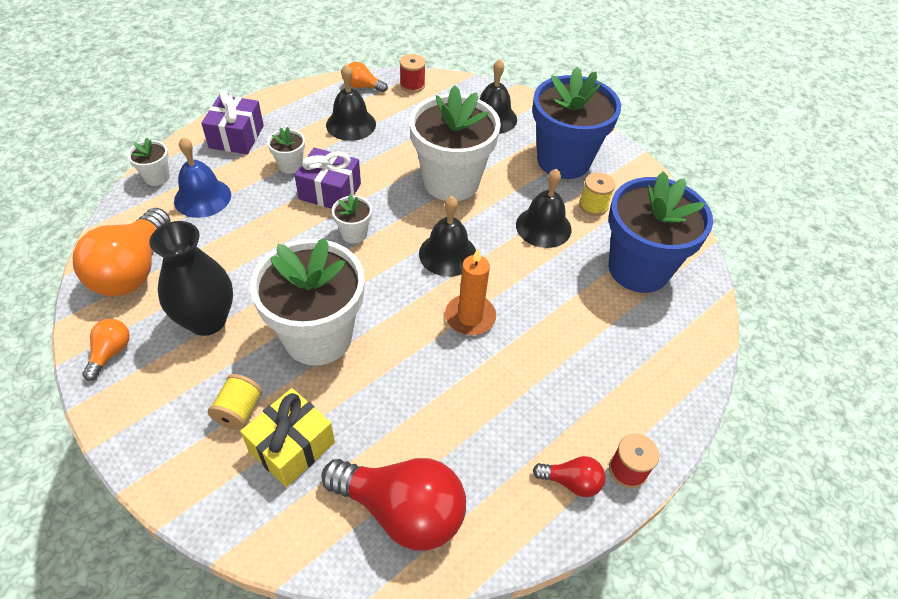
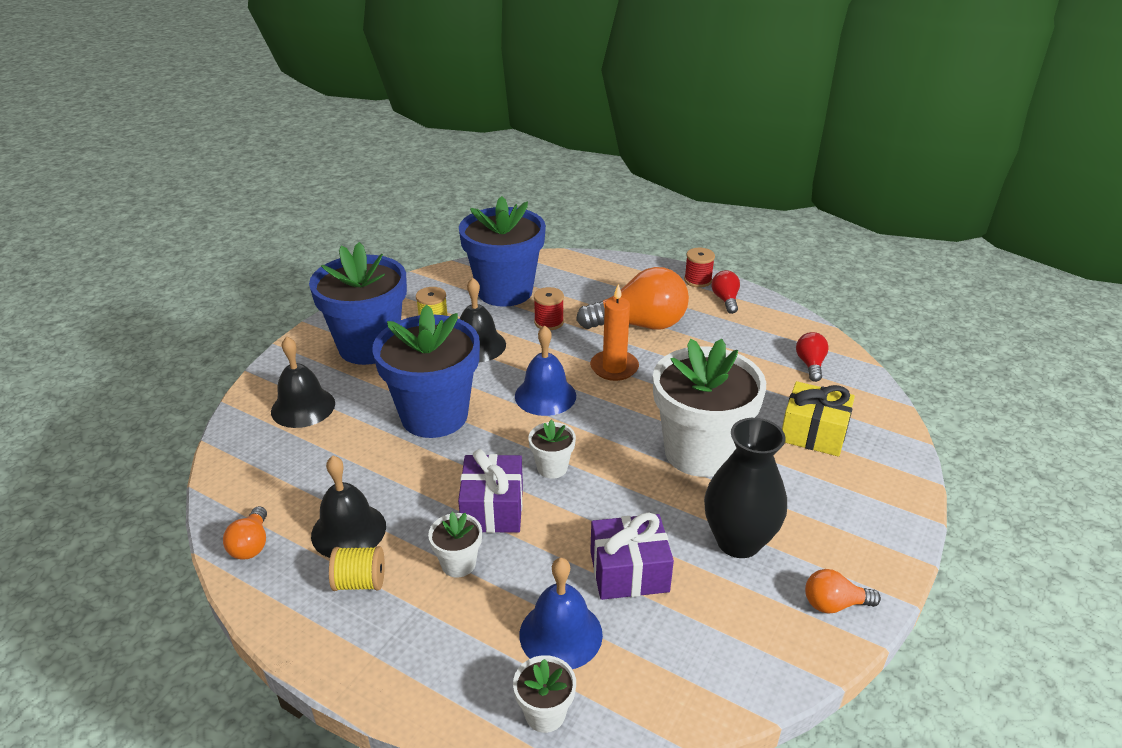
camera: 105 degrees left, 15 degrees down
(133, 270) = (720, 647): orange light bulb -> orange light bulb (640, 325)
(236, 137) = (415, 652): purple gift -> purple gift (629, 571)
(239, 411) = (811, 476): yellow spool -> yellow spool (360, 582)
(402, 511) = (810, 364): red light bulb -> red light bulb, size x0.48
(412, 85) = (239, 493): red spool -> red spool (549, 322)
(447, 254) = (545, 396): black bell -> blue bell
(451, 182) = (434, 416): white flower pot -> blue flower pot

